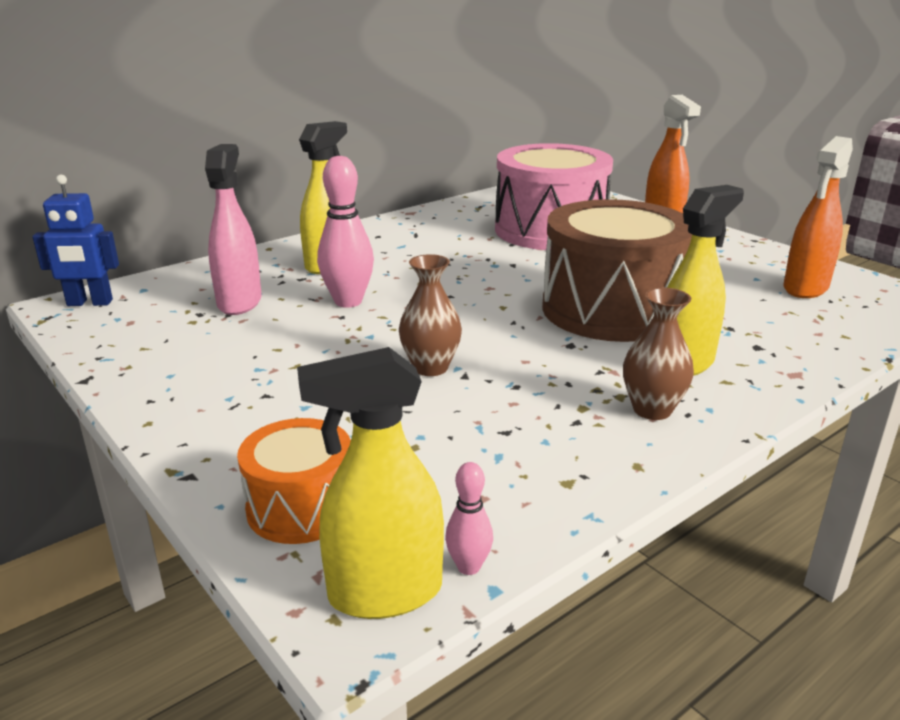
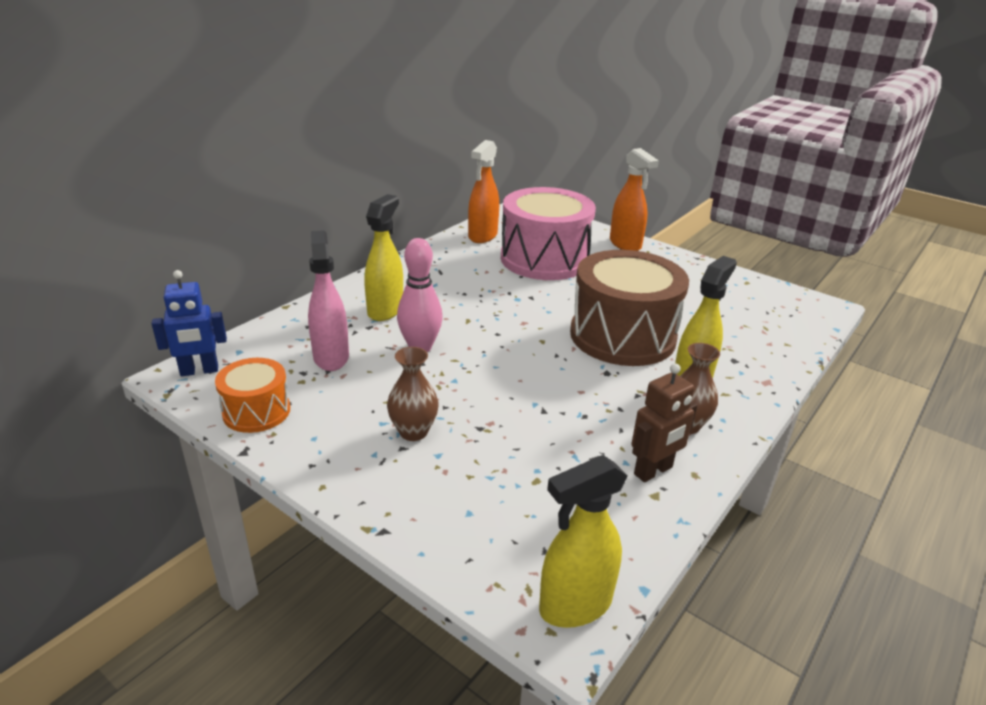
camera: 15 degrees left, 5 degrees up
(301, 507) = (482, 545): orange drum -> orange drum (256, 411)
(430, 367) = (515, 406): brown vase -> brown vase (413, 432)
(468, 567) = (620, 574): pink bowling pin -> none
(579, 455) = (653, 471): none -> brown robot
(805, 288) = (747, 302): orange spray bottle -> orange spray bottle (482, 236)

